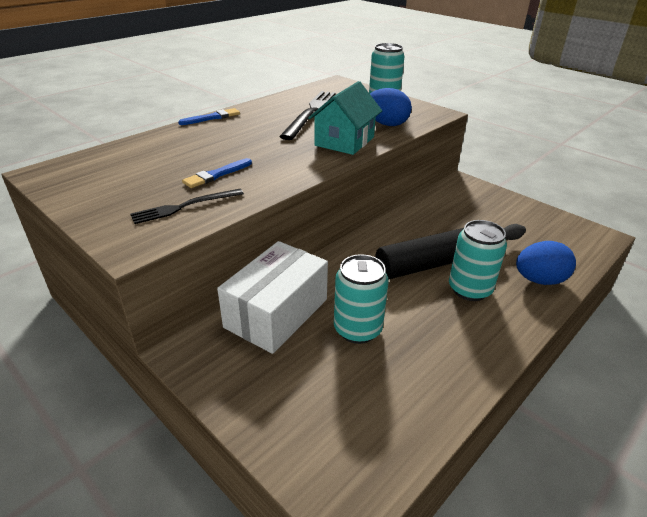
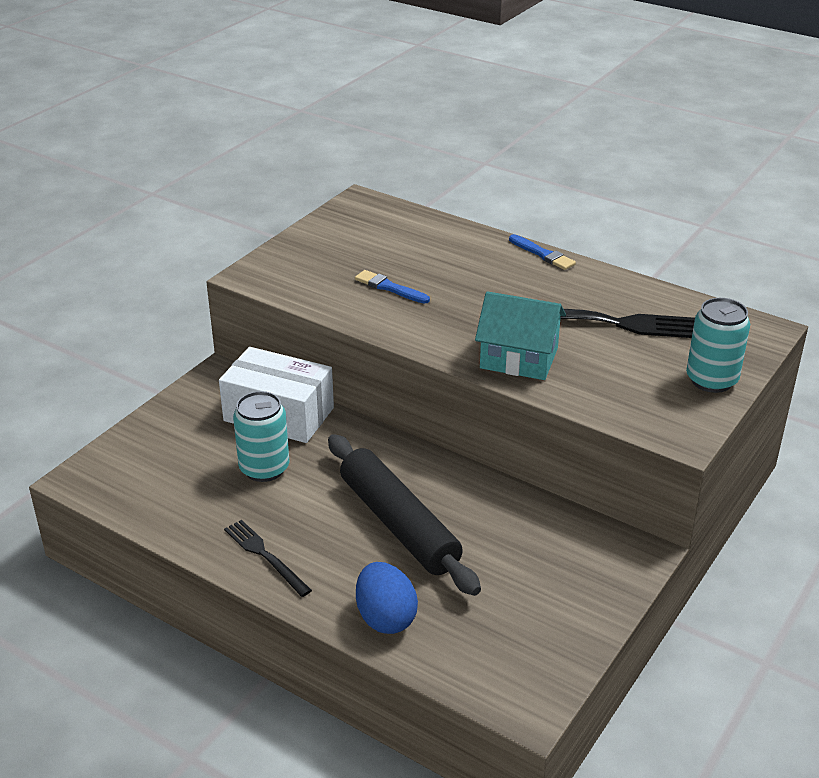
camera: 80 degrees right, 0 degrees up
(184, 207) = (319, 284): black fork -> black fork (265, 556)
(386, 124) = (600, 388): blue egg -> none
(469, 289) = (350, 551): turquoise can -> none

